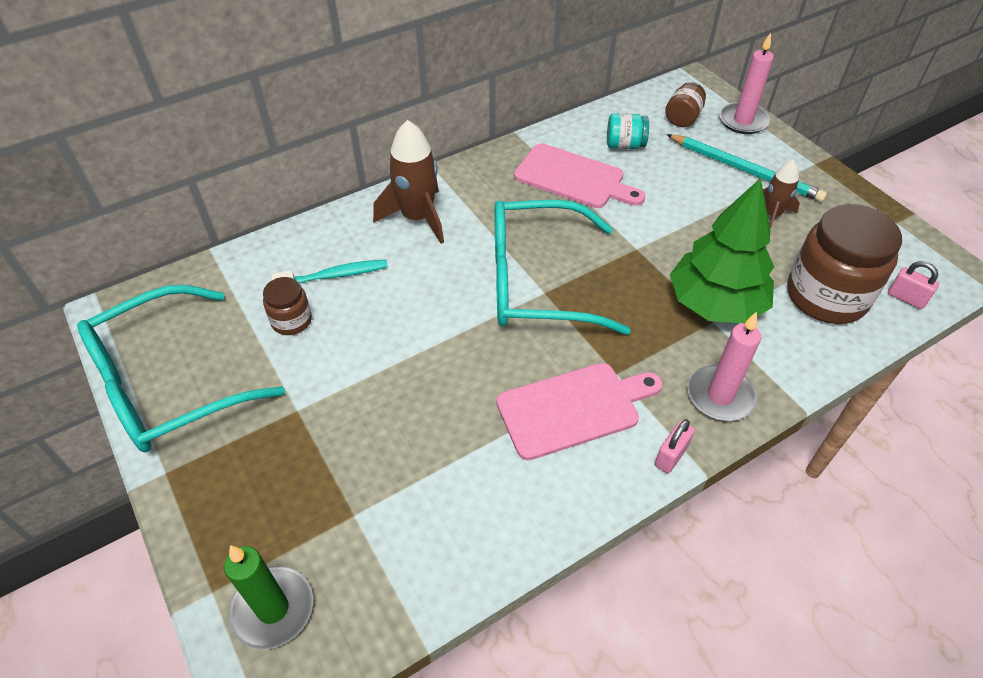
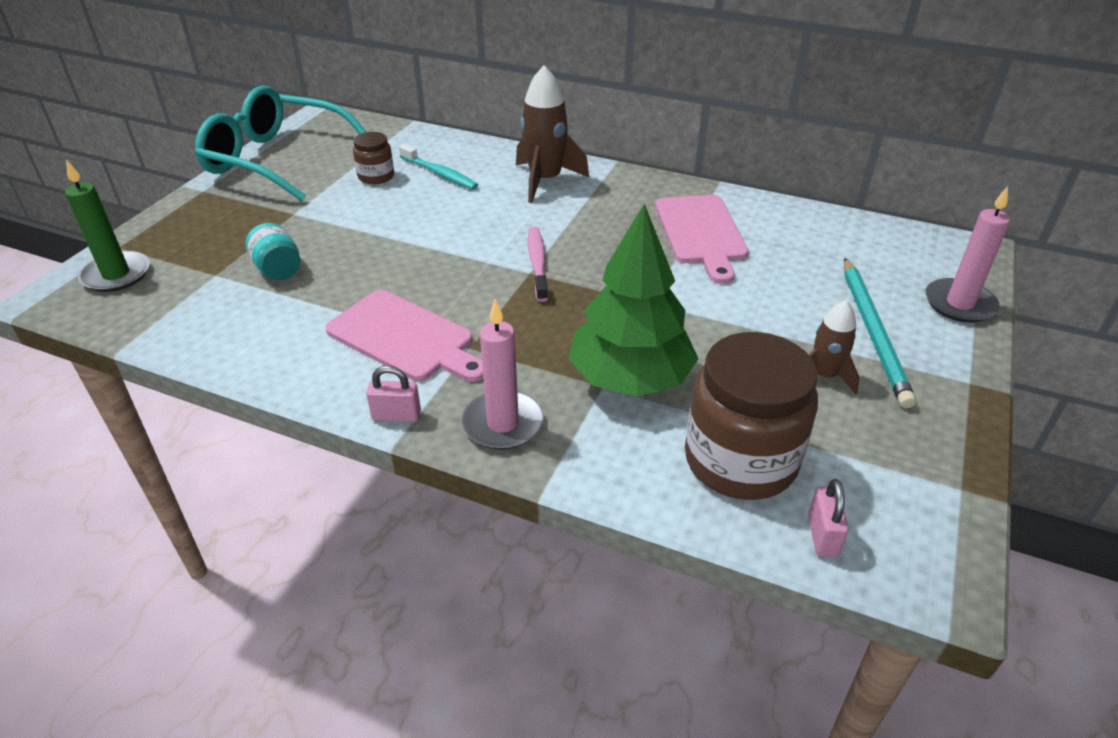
camera: 55 degrees right, 10 degrees down
(536, 282) = (537, 263): turquoise glasses -> pink toothbrush
(624, 145) = (793, 243): turquoise jar -> turquoise jar (278, 269)
(682, 118) = (895, 263): brown jar -> none

